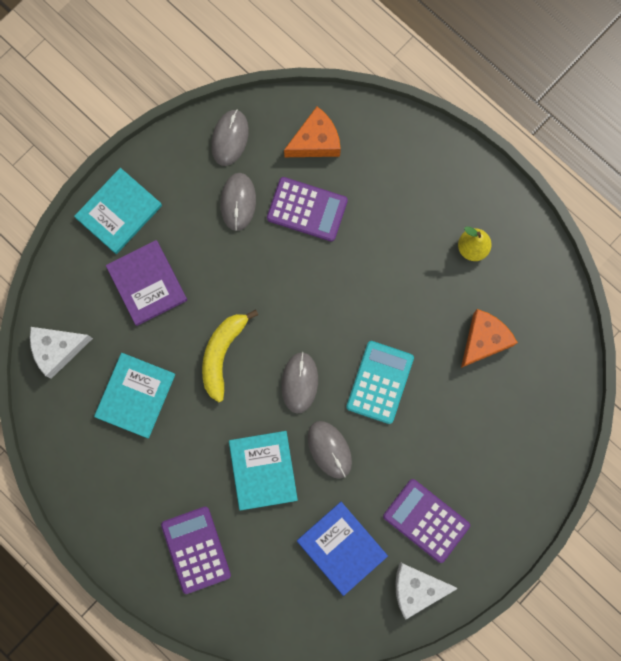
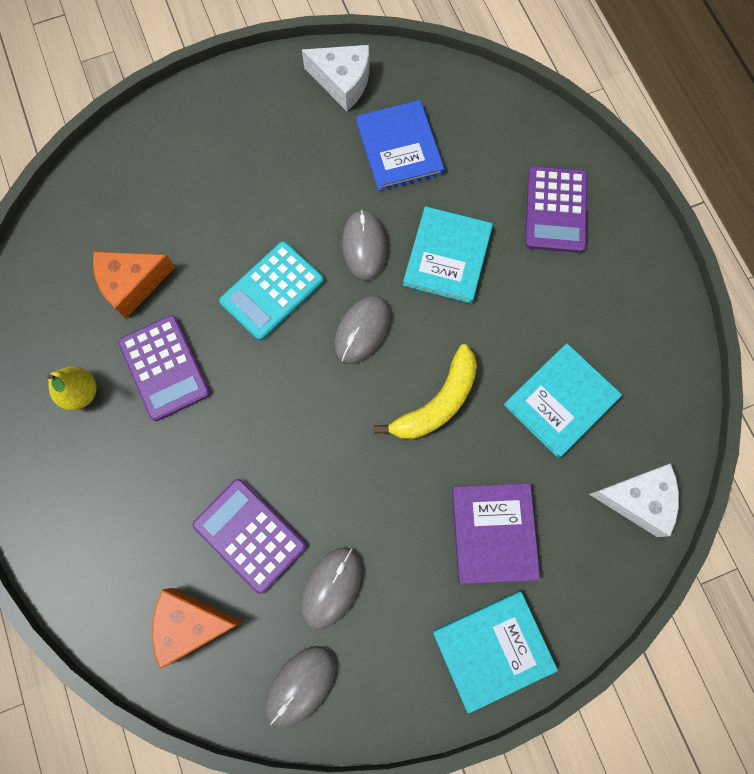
camera: 155 degrees left, 5 degrees down
(426, 520) = (299, 136): purple calculator -> purple calculator (165, 368)

